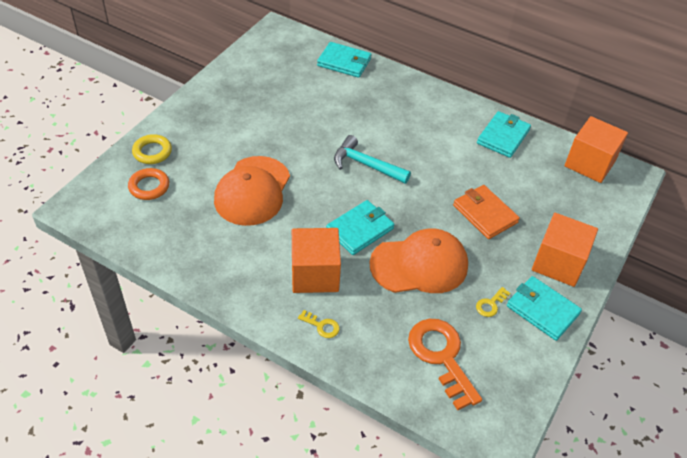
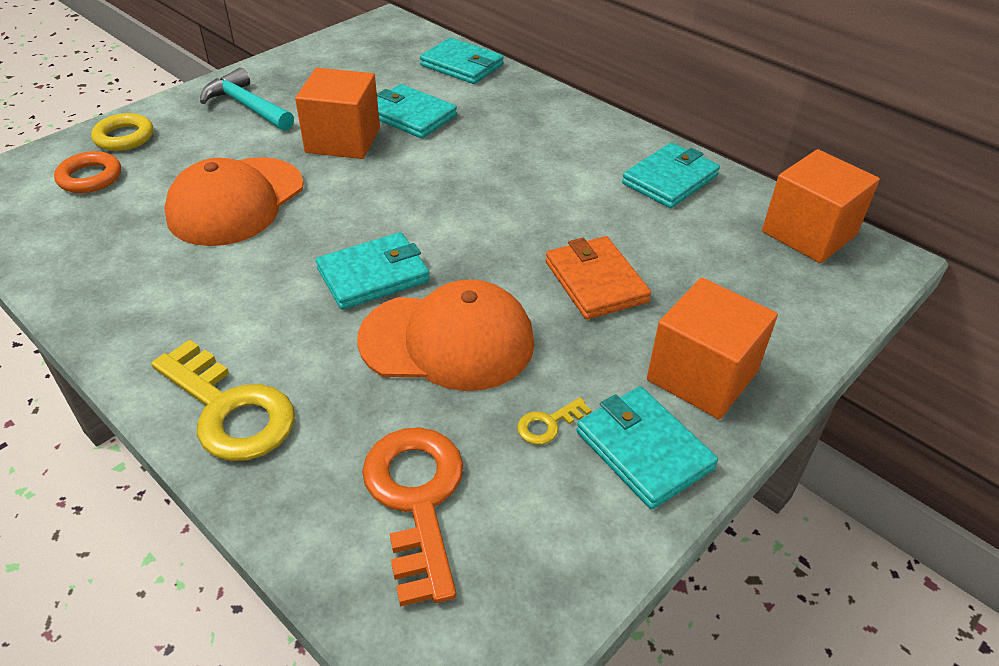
camera: 15 degrees right, 5 degrees down
(315, 274) = (264, 328): orange cube -> orange cube (343, 140)
(322, 326) = (230, 410): yellow key -> yellow key, size x2.30
(329, 109) = (411, 115): none -> turquoise wallet
(366, 165) = (429, 190): turquoise hammer -> turquoise hammer (246, 106)

